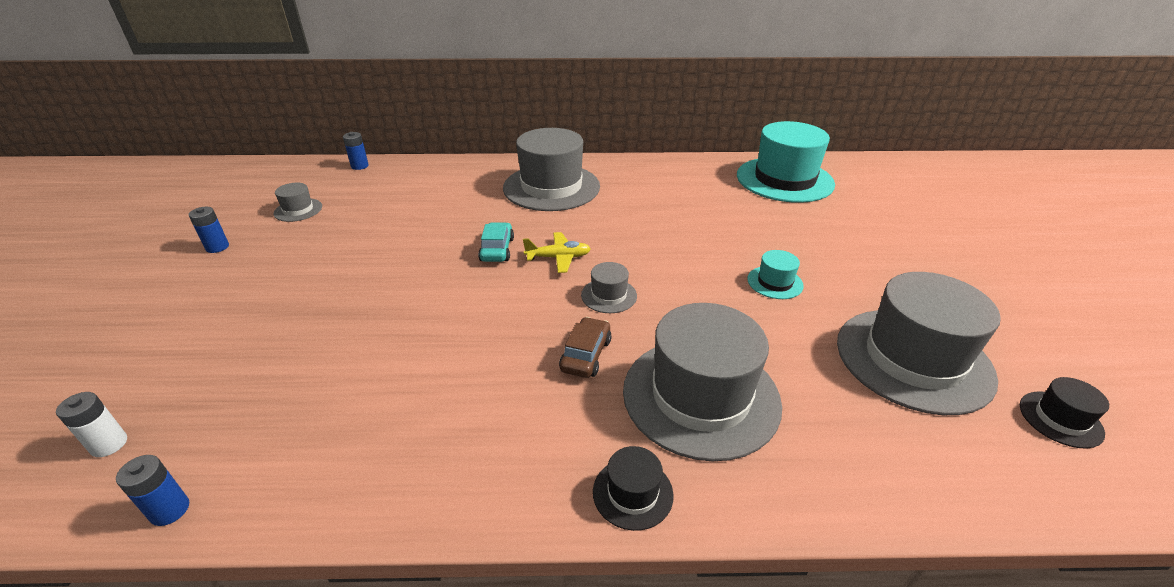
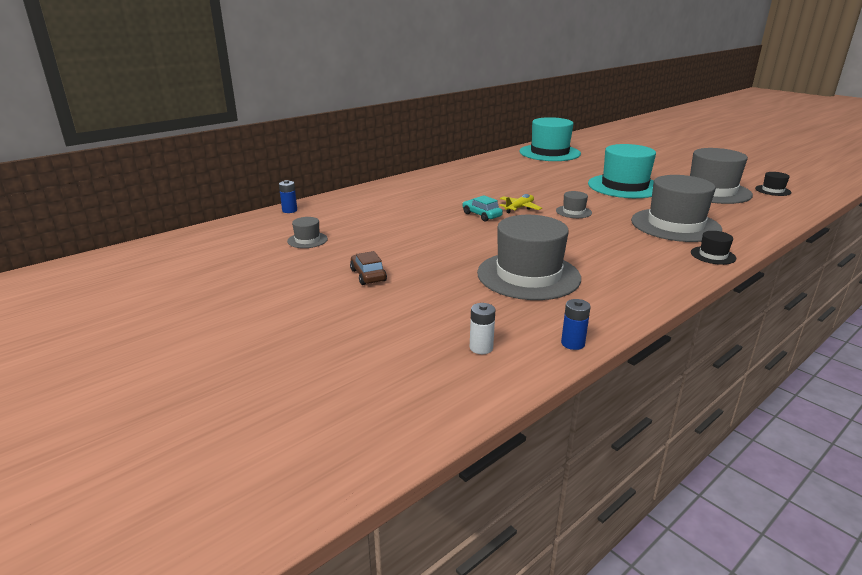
camera: 40 degrees left, 10 degrees down
(217, 247) = (300, 272): blue battery -> none
(551, 187) = (445, 185): grey hat -> grey hat (528, 275)
(586, 355) = (611, 231): brown car -> brown car (368, 275)
(775, 282) = (624, 186): turquoise hat -> turquoise hat, size x2.28

